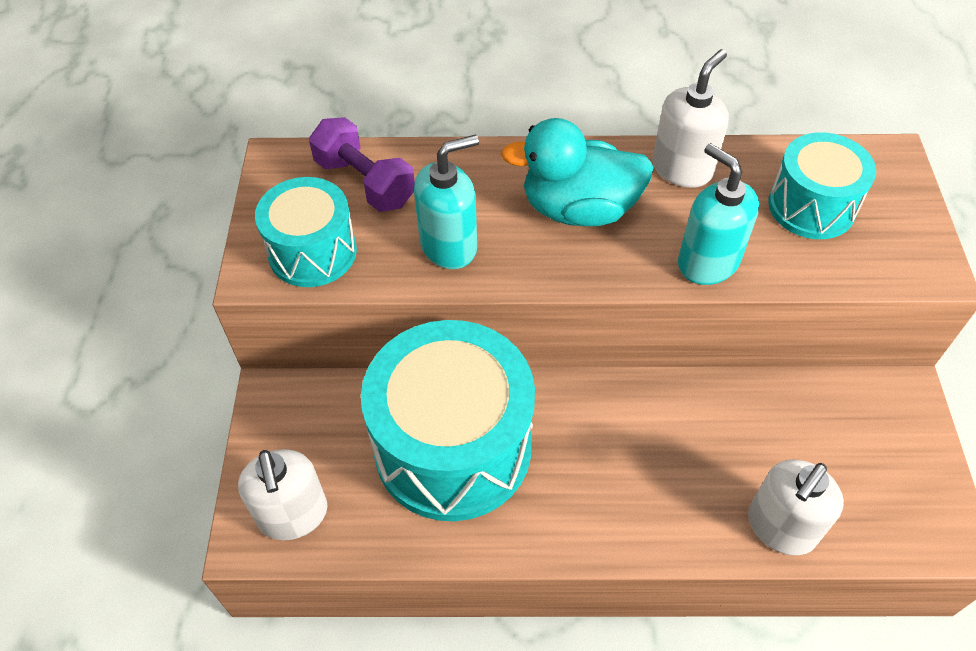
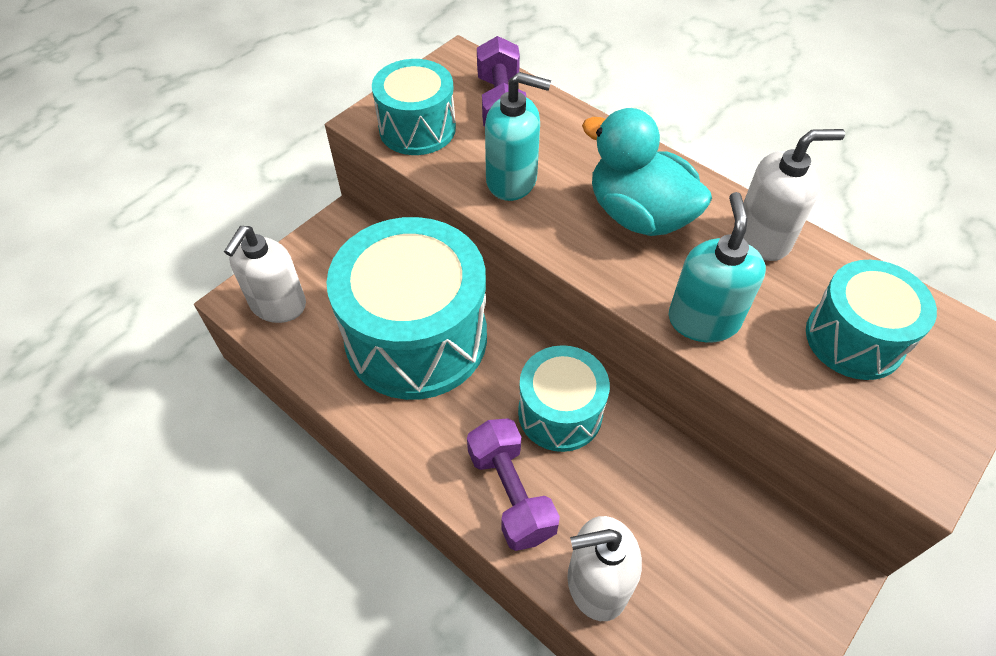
camera: 40 degrees right, 0 degrees up
(629, 419) = (560, 413): none -> turquoise drum
(658, 512) = (511, 493): none -> purple dumbbell

